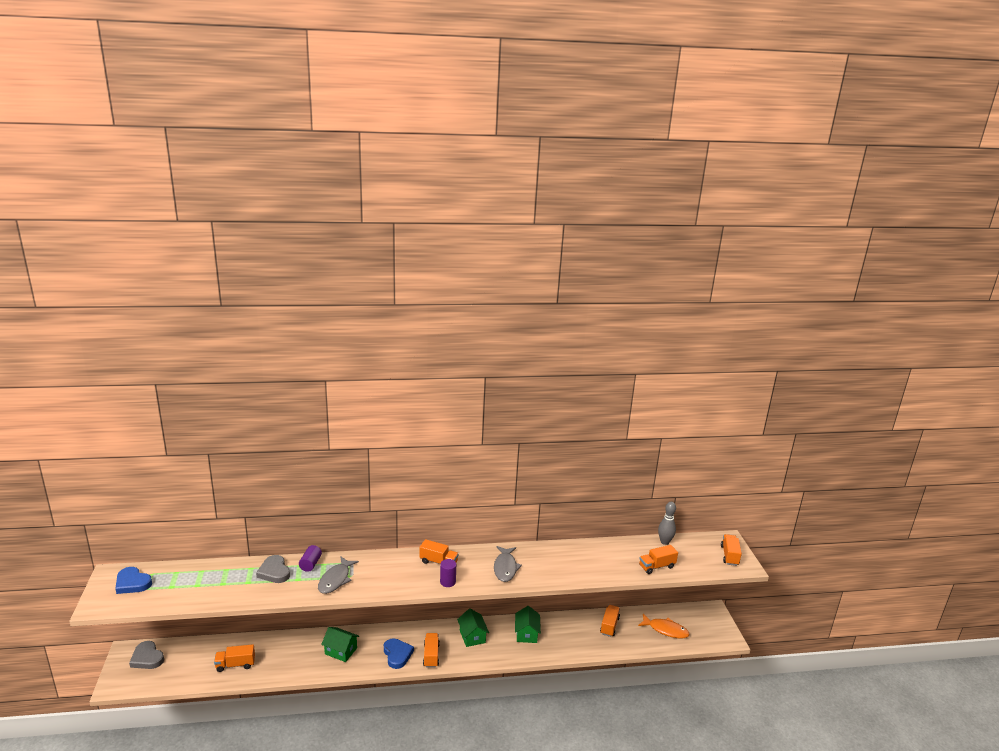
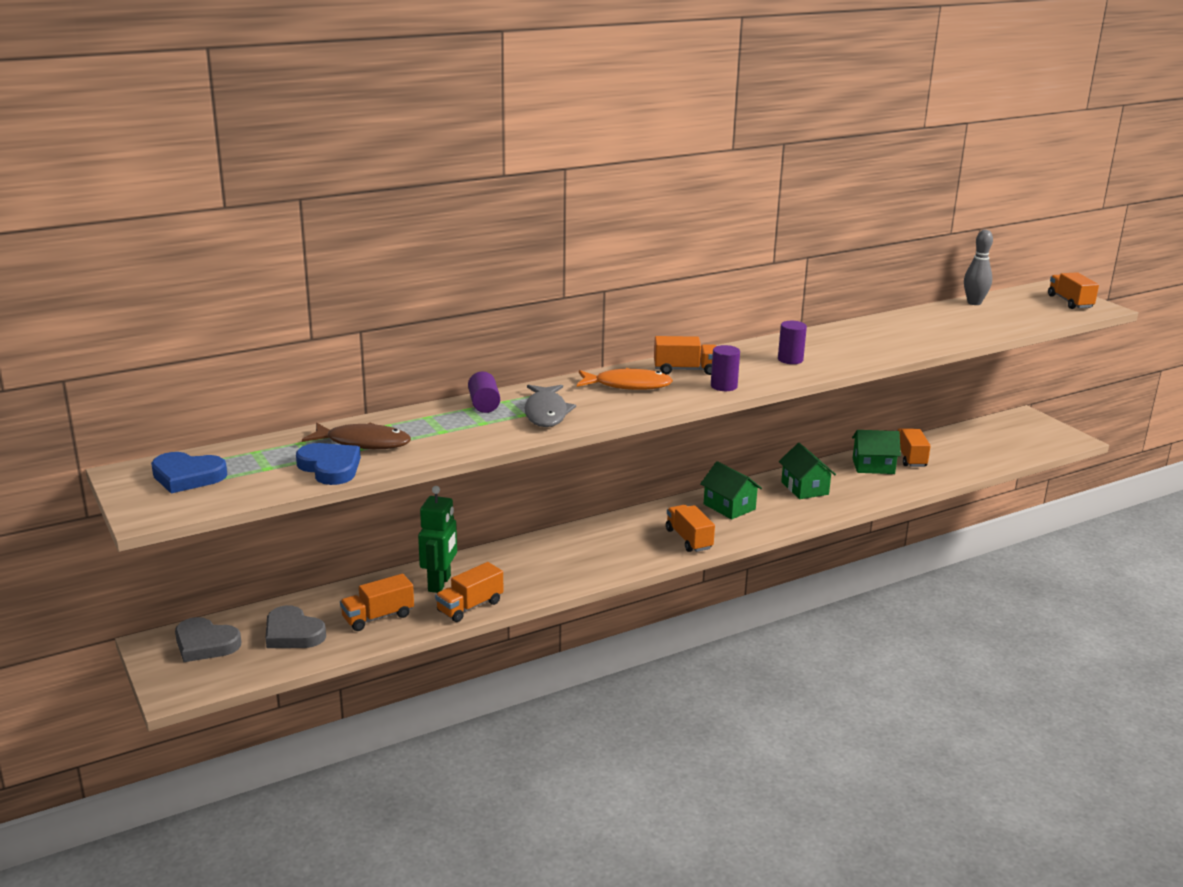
camera: 20 degrees left, 0 degrees up
(229, 579) = (363, 443): none -> brown fish
(274, 572) = (432, 422): grey heart -> grey heart (293, 633)
(281, 650) = (440, 584): none -> green robot
(341, 651) = (541, 564): green house -> green house (873, 466)
(397, 655) = (636, 549): blue heart -> blue heart (330, 468)
(505, 568) = (790, 359): grey fish -> purple cylinder
(656, 566) = (992, 325): orange truck -> orange truck (470, 607)
(665, 630) = (987, 447): orange fish -> orange fish (628, 385)

